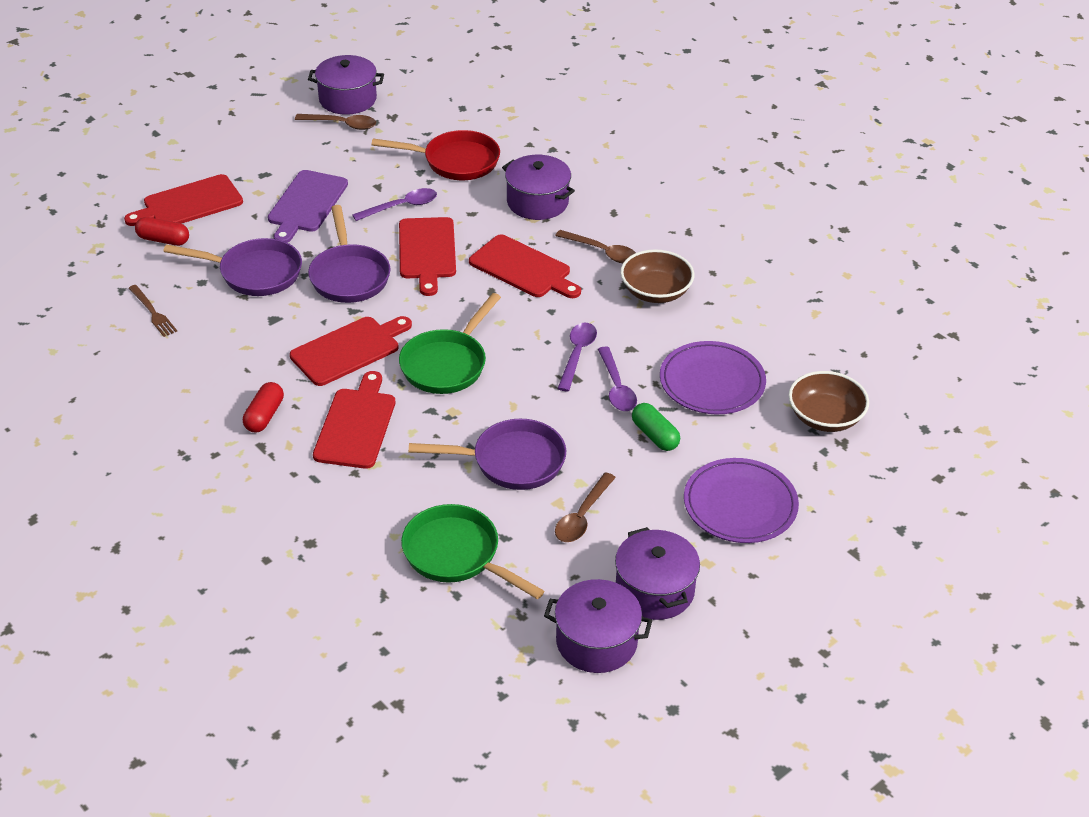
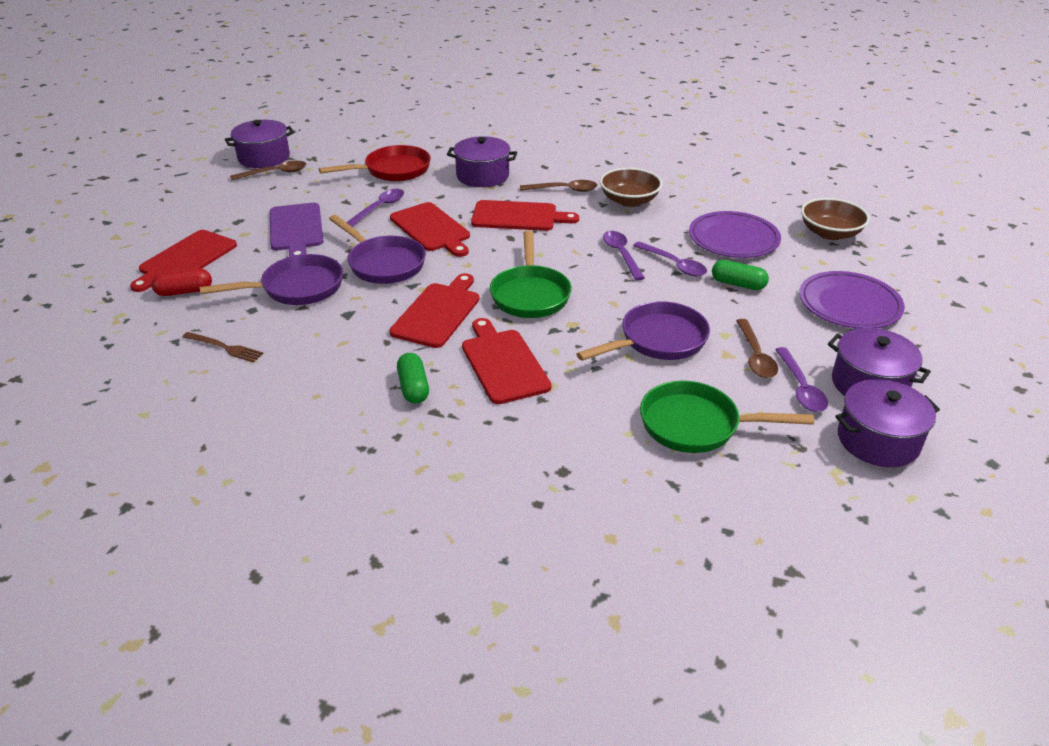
camera: 30 degrees left, 5 degrees down
(264, 416) = (413, 388): red capsule -> green capsule
(587, 564) = (801, 388): none -> purple spoon

